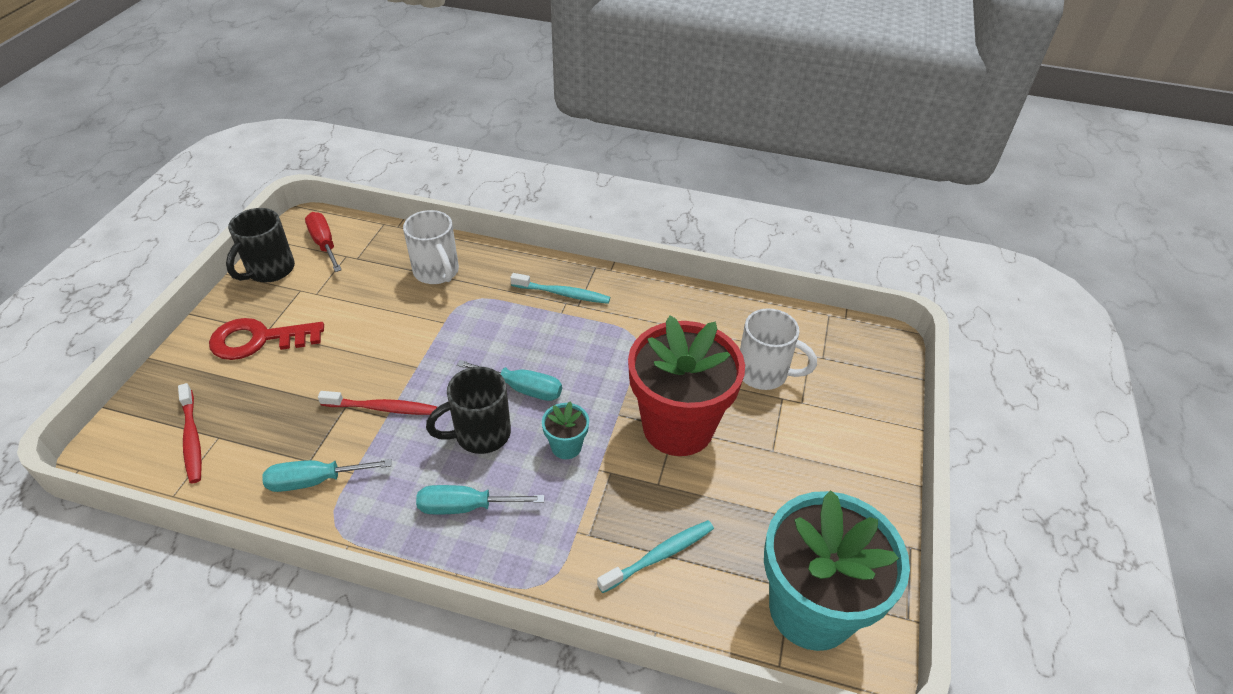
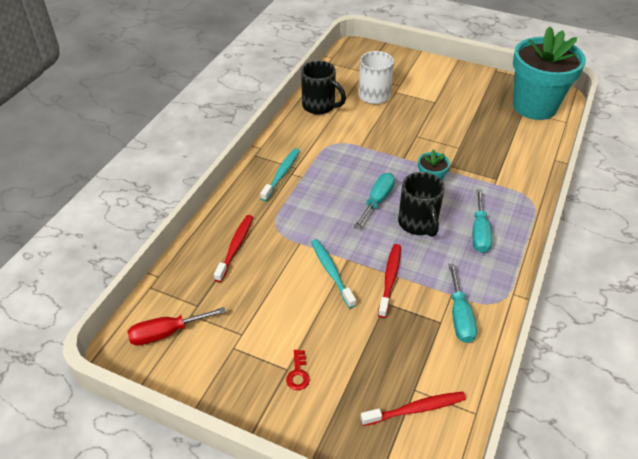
camera: 80 degrees left, 0 degrees up
(259, 340) = (298, 373): red key -> red key, size x0.44
(269, 270) = (195, 377): black mug -> black mug (319, 106)
(437, 272) = (235, 247): white mug -> red toothbrush
(659, 555) = (508, 152): turquoise toothbrush -> turquoise toothbrush (331, 272)
(678, 427) = (416, 134): red flower pot -> none

